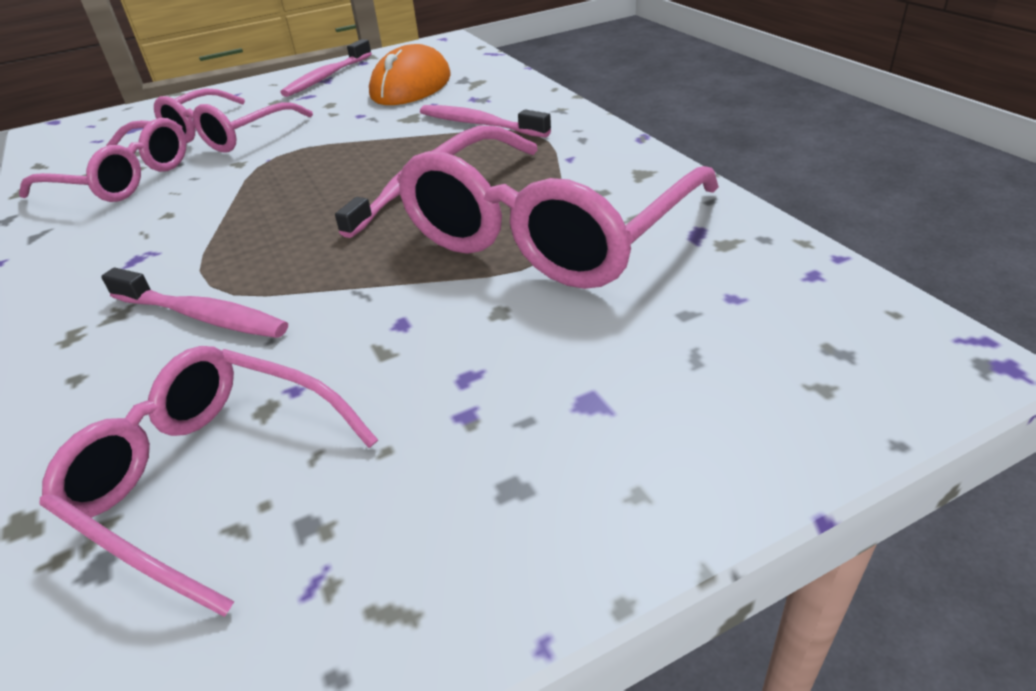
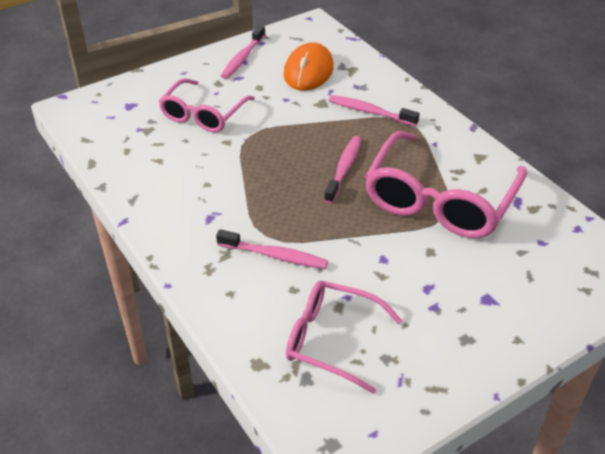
camera: 10 degrees left, 5 degrees up
(123, 179) = (157, 154): pink glasses -> none

